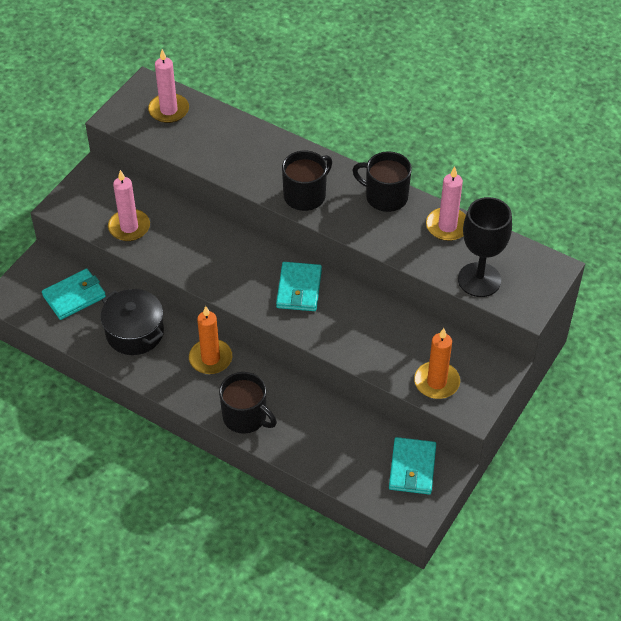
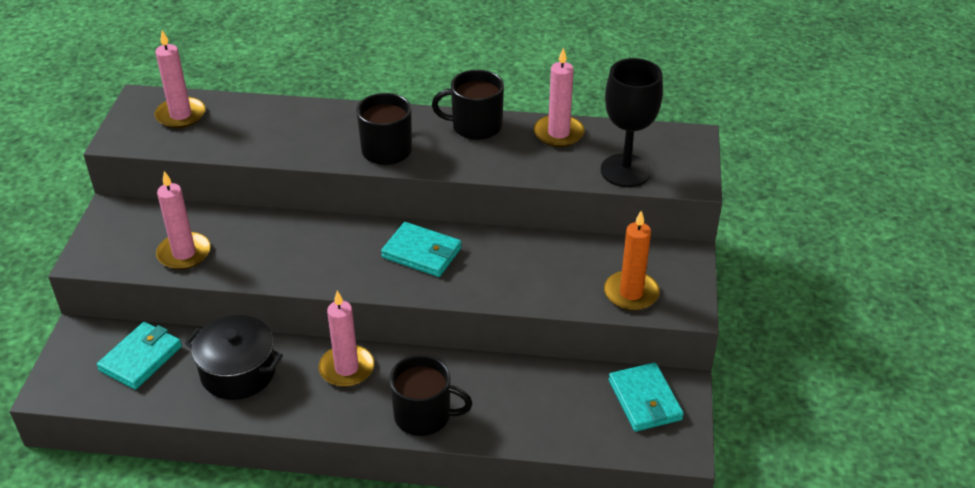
camera: 25 degrees left, 10 degrees down
(210, 358) = (346, 368): orange candle -> pink candle
(299, 289) = (421, 253): turquoise wallet -> turquoise wallet turned 45 degrees counterclockwise

